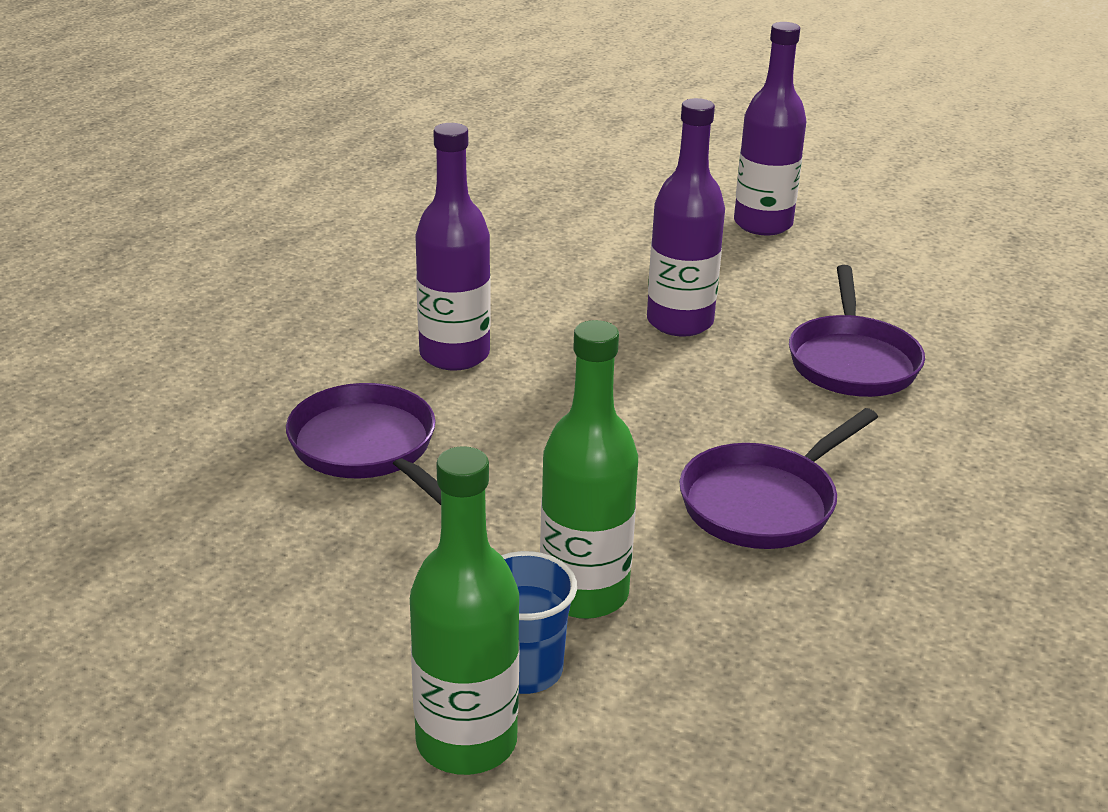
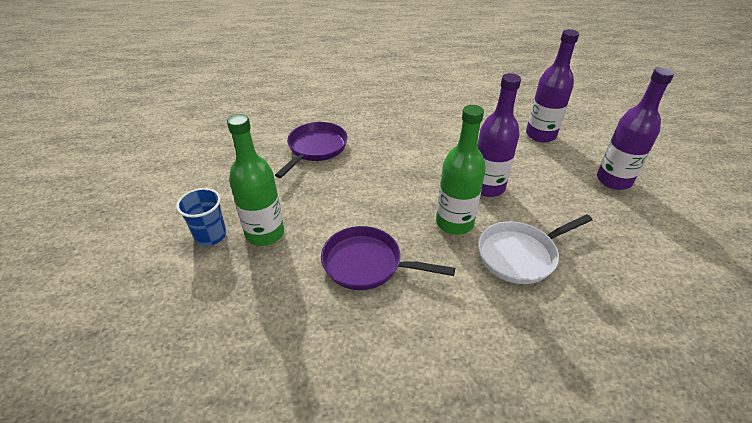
camera: 60 degrees right, 10 degrees up
(454, 355) = (394, 142): purple bottle -> purple bottle (540, 135)
(466, 742) = (165, 237): green bottle -> green bottle (454, 223)
(852, 361) = (520, 255): purple pan -> white pan

